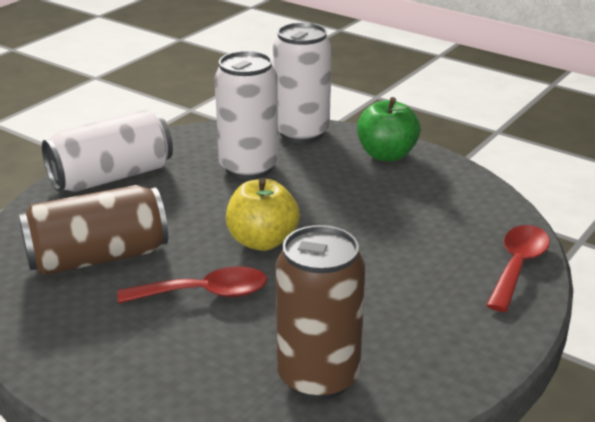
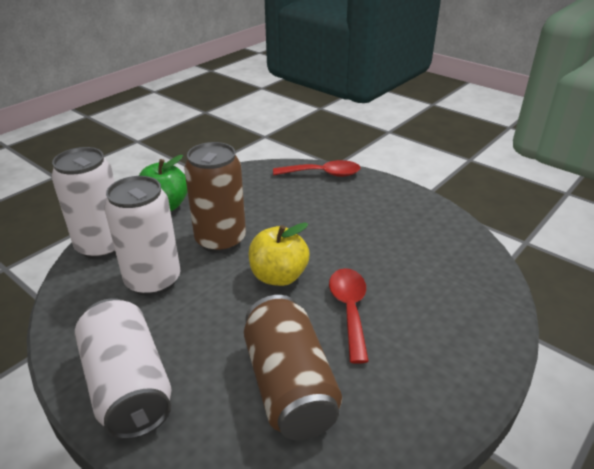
camera: 85 degrees left, 5 degrees up
(318, 377) = (440, 257): brown can -> brown can (220, 240)
(518, 266) = (323, 174): red spoon -> red spoon turned 150 degrees clockwise

